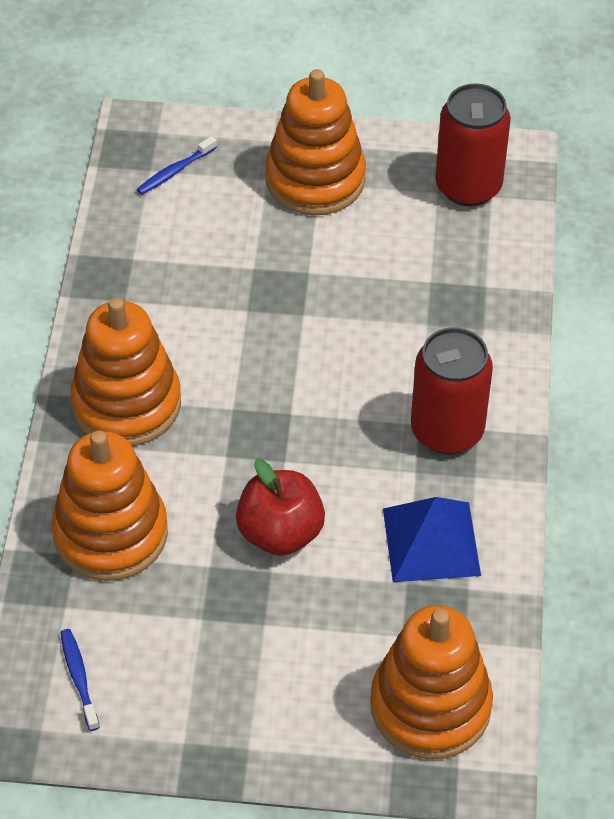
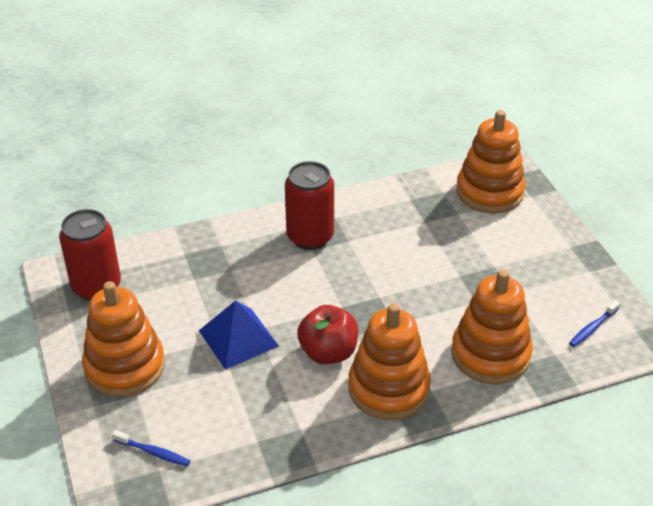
camera: 115 degrees left, 10 degrees down
(280, 533) = (431, 280): red apple -> red apple (328, 352)
(431, 541) = (391, 220): blue pyramid -> blue pyramid (238, 338)

